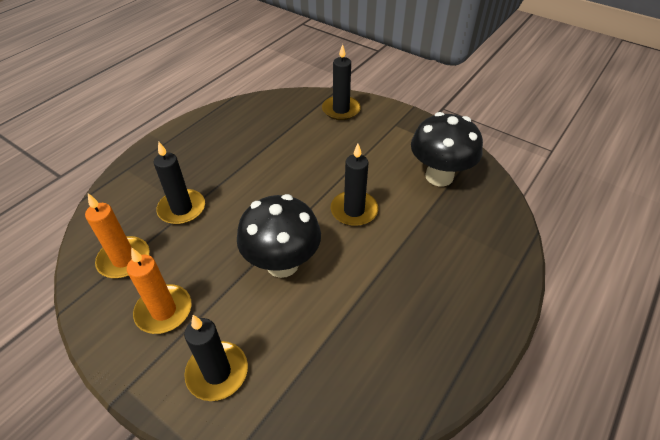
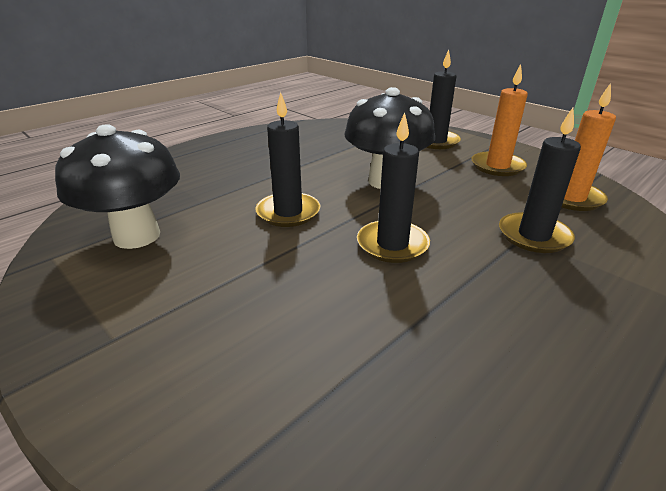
camera: 170 degrees left, 15 degrees down
(341, 110) = (210, 407): black candle -> black candle (392, 244)

